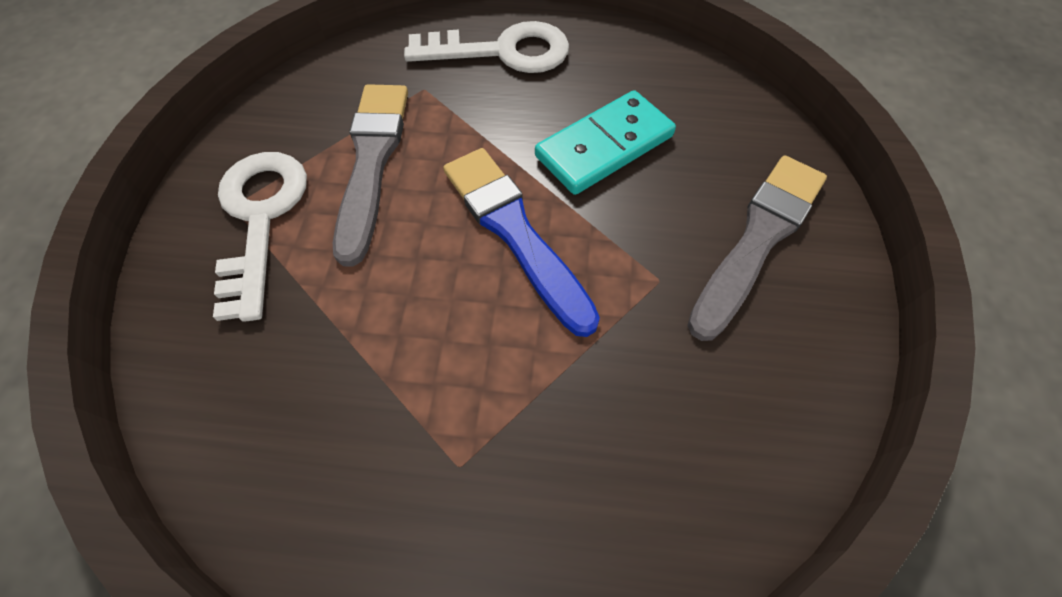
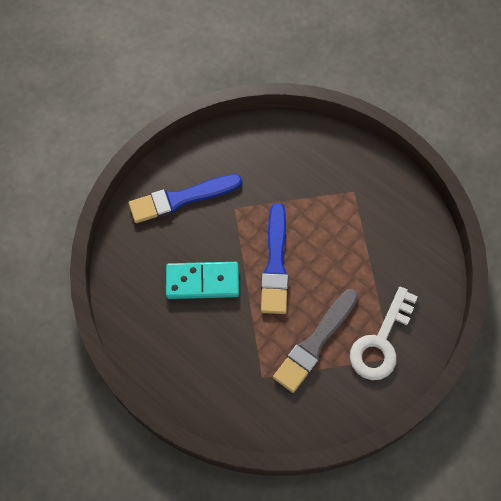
camera: 145 degrees left, 5 degrees up
(502, 51) = (203, 377): white key -> none
(758, 239) = (181, 199): grey brush -> blue brush

